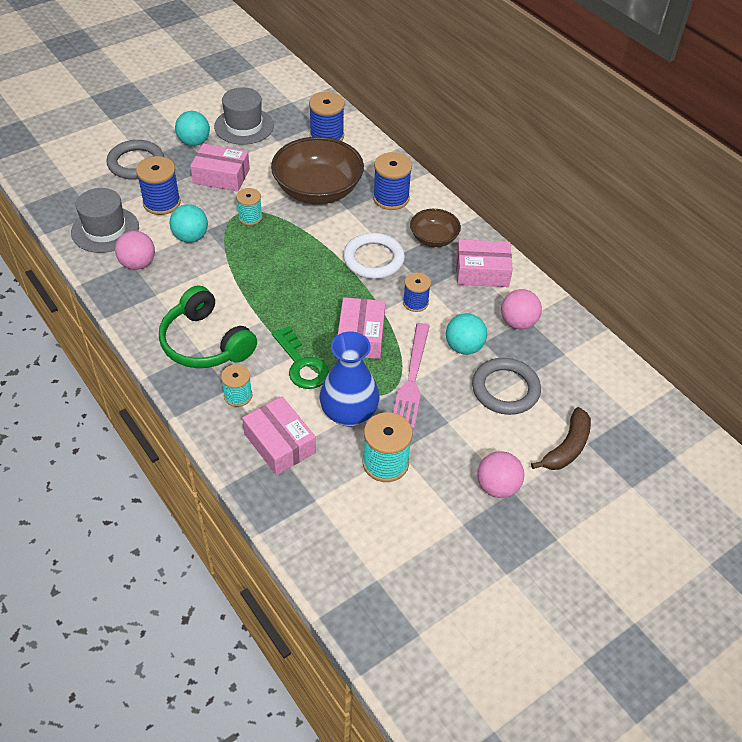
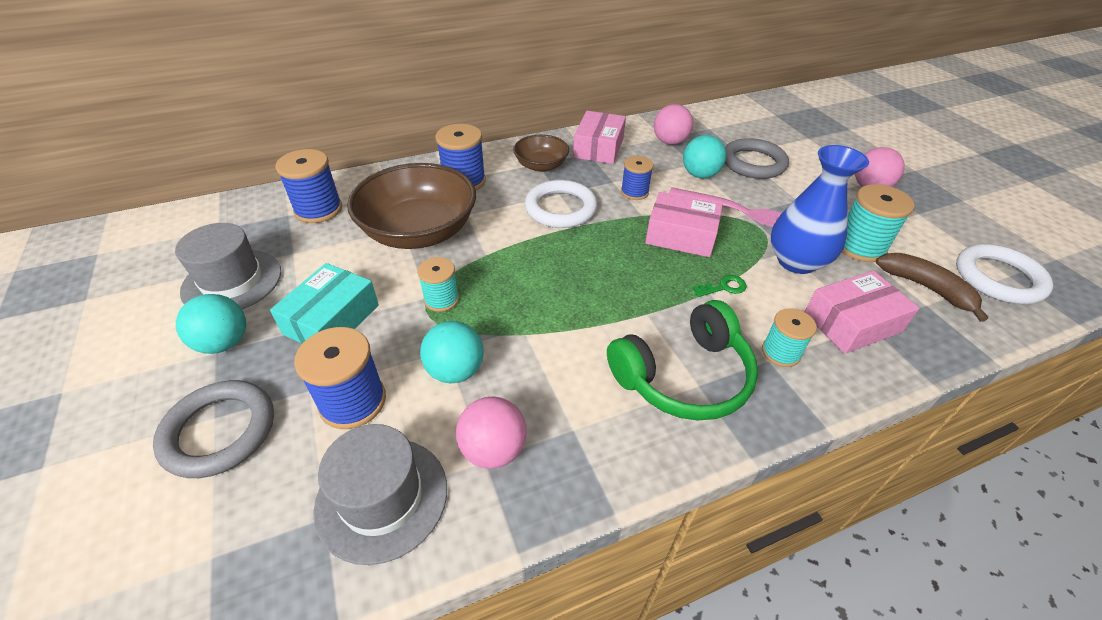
camera: 75 degrees left, 5 degrees down
(221, 176) = (332, 319): pink box -> turquoise box
(301, 364) = (723, 287): green key -> green key, size x0.53
(369, 568) = (998, 278): none -> white ring
(567, 447) = (816, 147): brown banana -> brown banana (925, 288)

